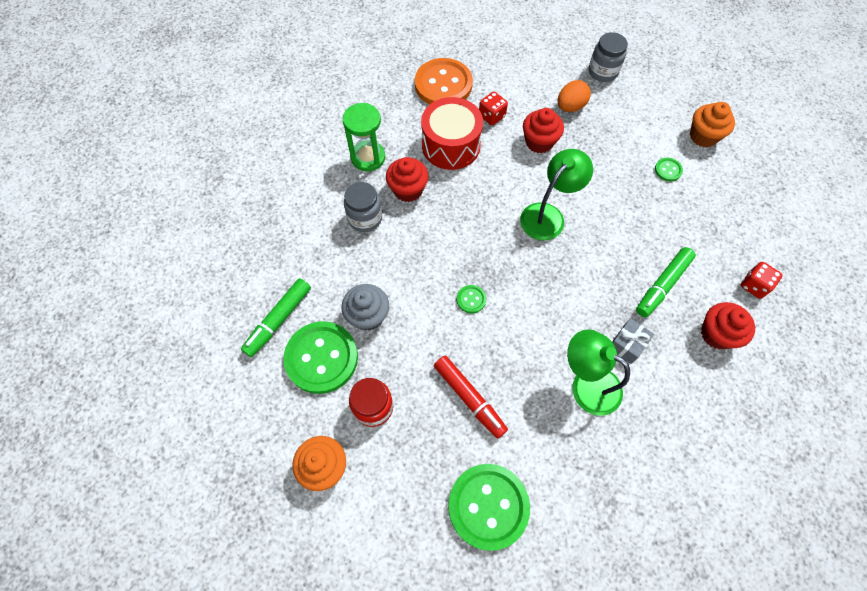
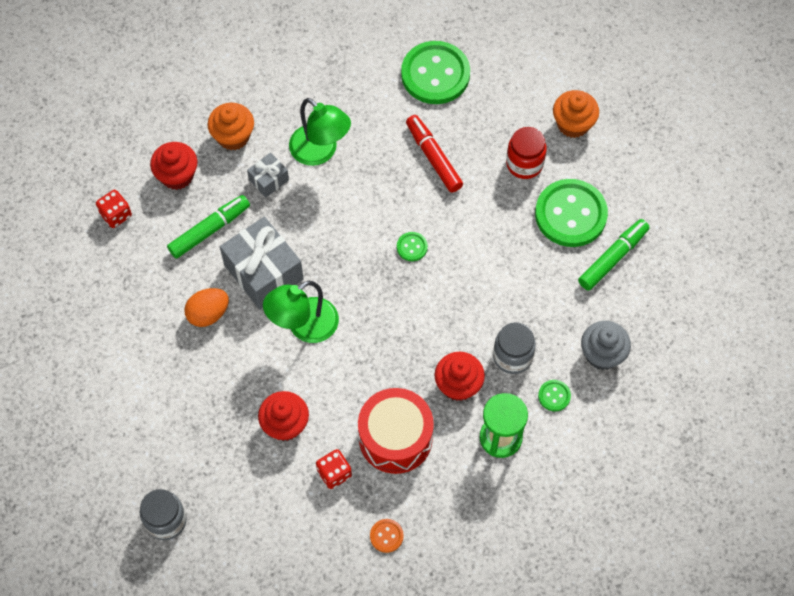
camera: 170 degrees left, 0 degrees up
(368, 316) = (521, 247): grey cupcake -> grey cupcake (602, 354)
(443, 84) = (386, 536): orange button -> orange button, size x0.43
(570, 106) = (229, 471): orange egg -> orange egg (208, 314)
(599, 255) = (263, 272): none -> grey gift
(668, 170) = (144, 360): green button -> green button (554, 396)
(703, 136) = (80, 399): orange cupcake -> orange cupcake (233, 136)

